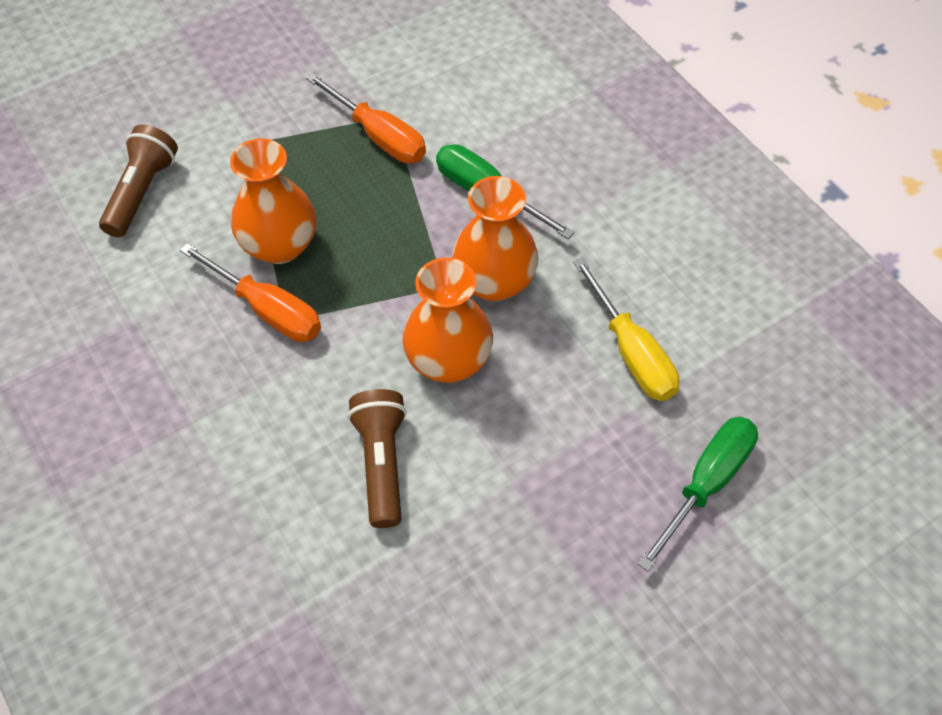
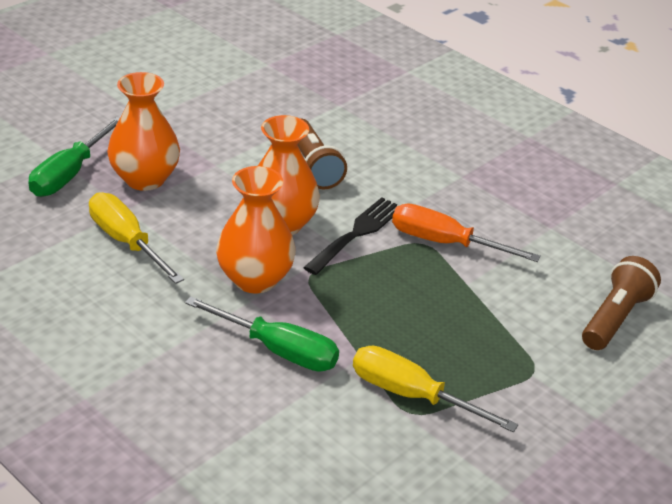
camera: 165 degrees right, 20 degrees down
(142, 192) = (615, 318): brown flashlight -> brown flashlight turned 150 degrees counterclockwise
(280, 245) = (460, 288): orange vase -> orange vase (145, 179)
(363, 336) = (357, 233): none -> black fork
(379, 136) = (411, 395): orange screwdriver -> yellow screwdriver

